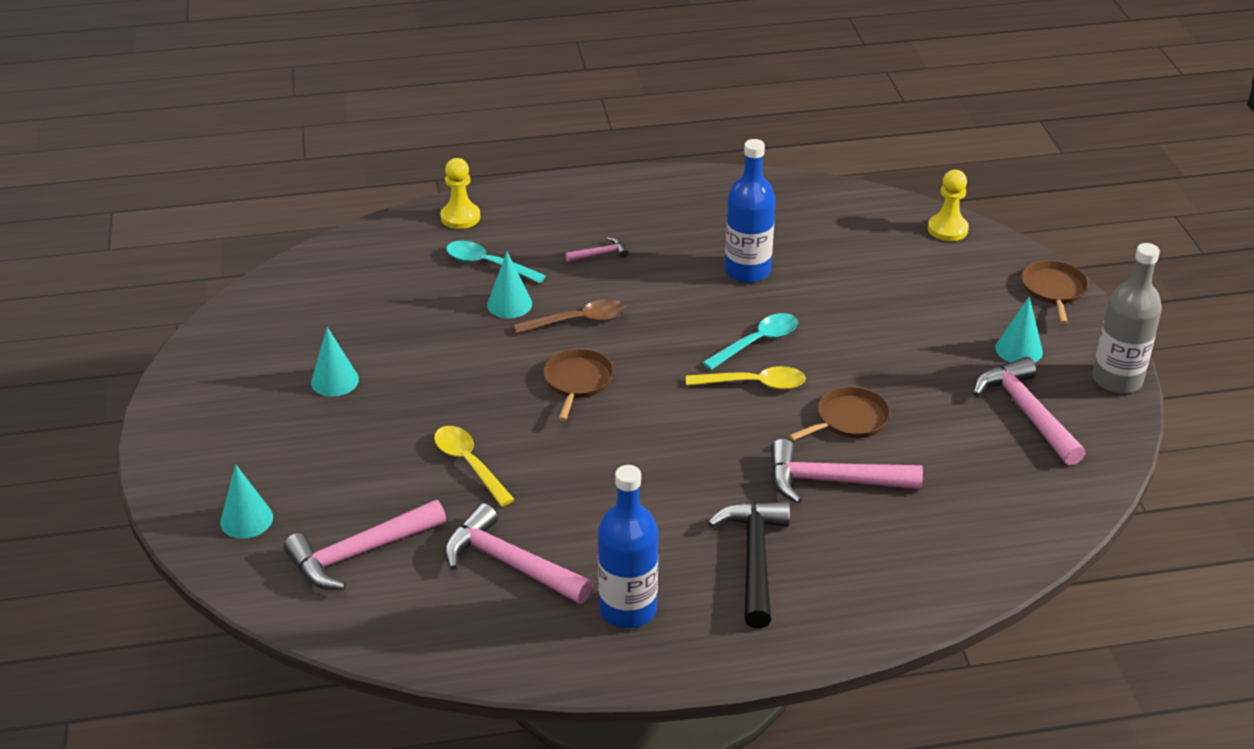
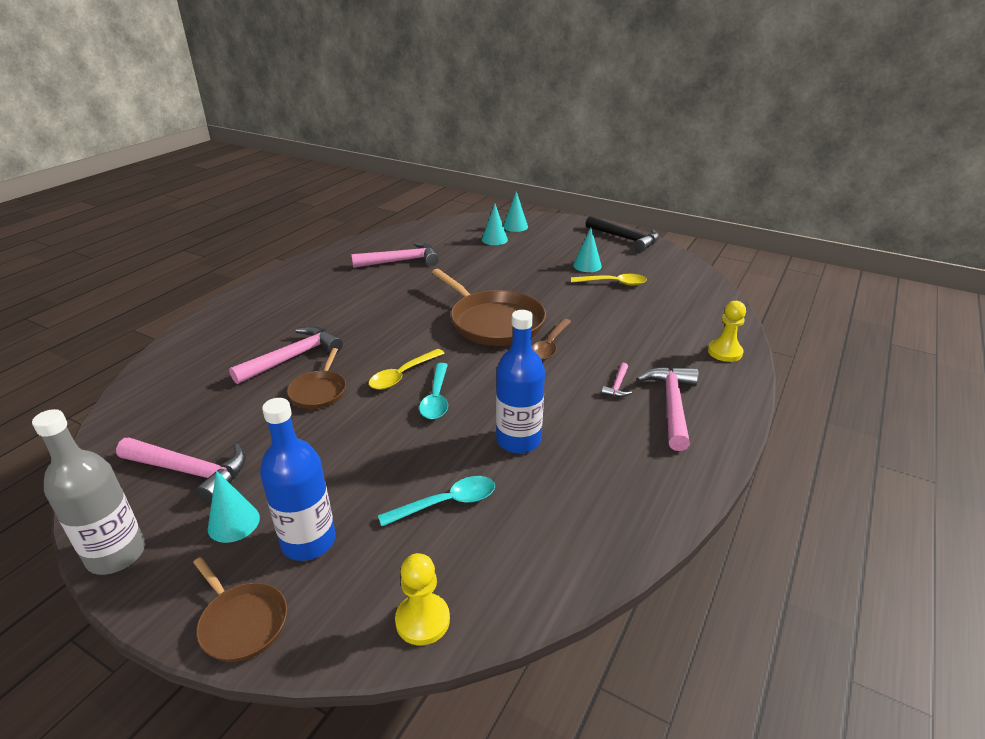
camera: 130 degrees right, 5 degrees down
(360, 553) = (460, 238): pink hammer -> pink hammer (671, 405)
(469, 464) = (475, 274): yellow spoon -> yellow spoon (613, 283)
(488, 264) = (651, 340): turquoise spoon -> turquoise spoon (446, 503)
(509, 304) = (596, 331): turquoise cone -> turquoise cone (494, 239)
(578, 382) = (493, 322): brown pan -> brown pan, size x1.92
(628, 609) = (331, 273): blue bottle -> blue bottle (308, 541)
(754, 560) = (296, 310): black hammer -> black hammer (625, 239)

